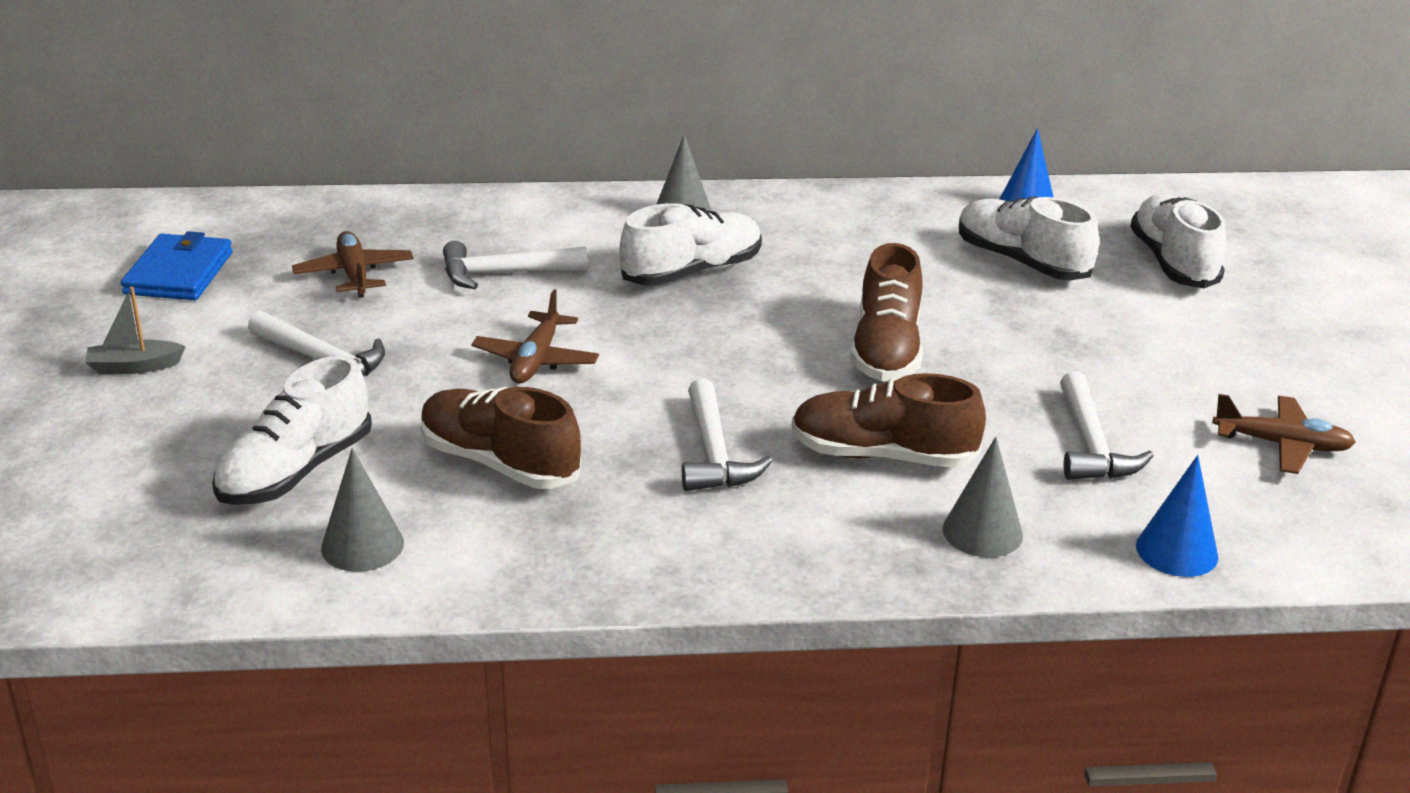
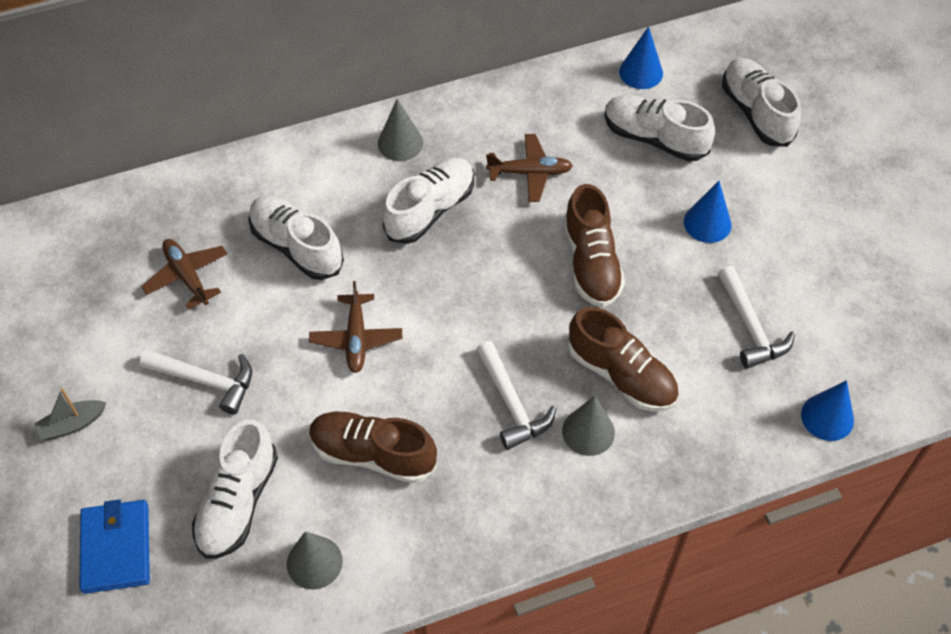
camera: 15 degrees left, 25 degrees up
(179, 273) = (55, 309): blue wallet -> blue wallet (116, 548)
(504, 273) = (296, 247): white hammer -> white shoe
(882, 455) = (621, 375): brown shoe -> brown shoe turned 135 degrees counterclockwise
(982, 532) = (705, 433): grey cone -> grey cone (588, 431)
(1065, 343) = (707, 223): none -> blue cone
(1282, 445) = (868, 293): brown plane -> brown plane (530, 173)

